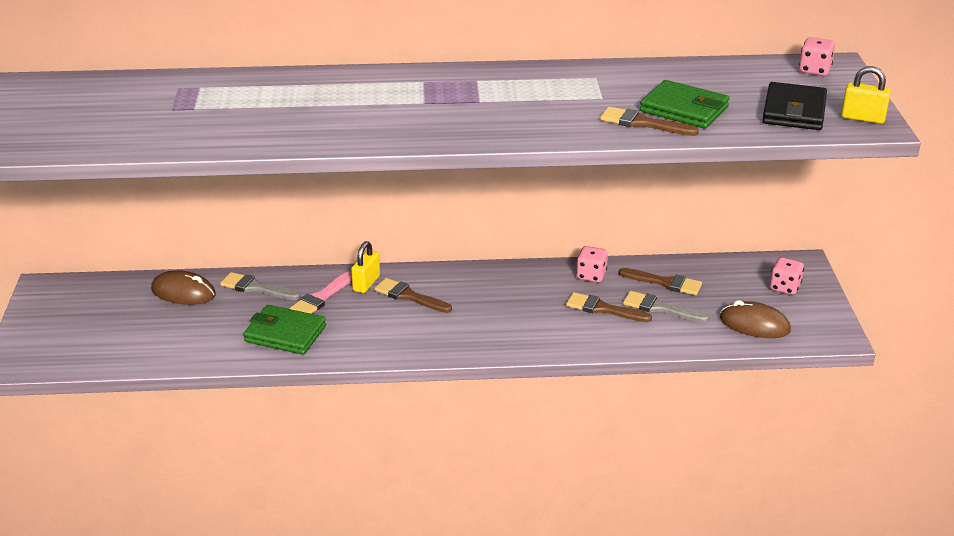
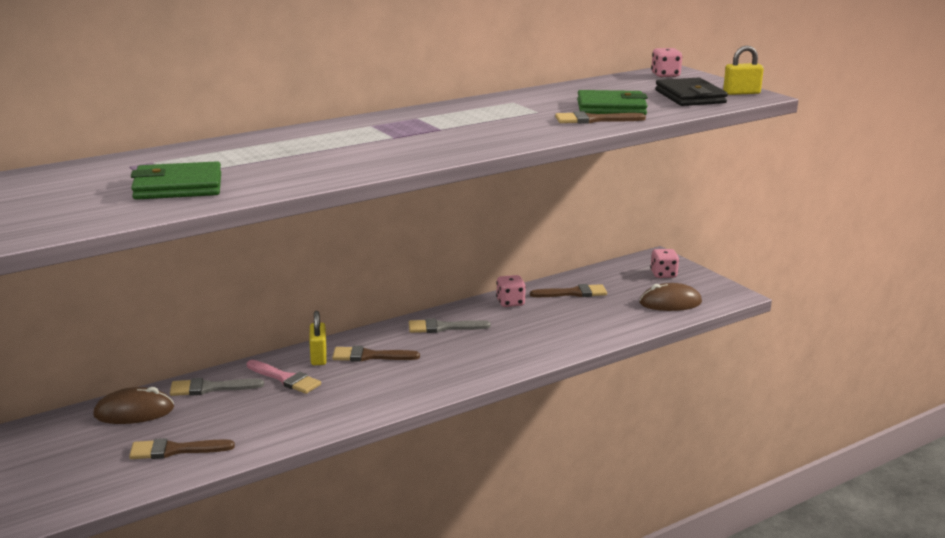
camera: 30 degrees left, 10 degrees down
(285, 334) = (280, 416): green wallet -> green wallet (178, 187)
(321, 298) = (286, 379): pink brush -> pink brush turned 60 degrees counterclockwise
(603, 309) = (545, 322): brown brush -> brown brush (175, 450)
(660, 308) = (589, 310): grey brush -> grey brush (443, 327)

